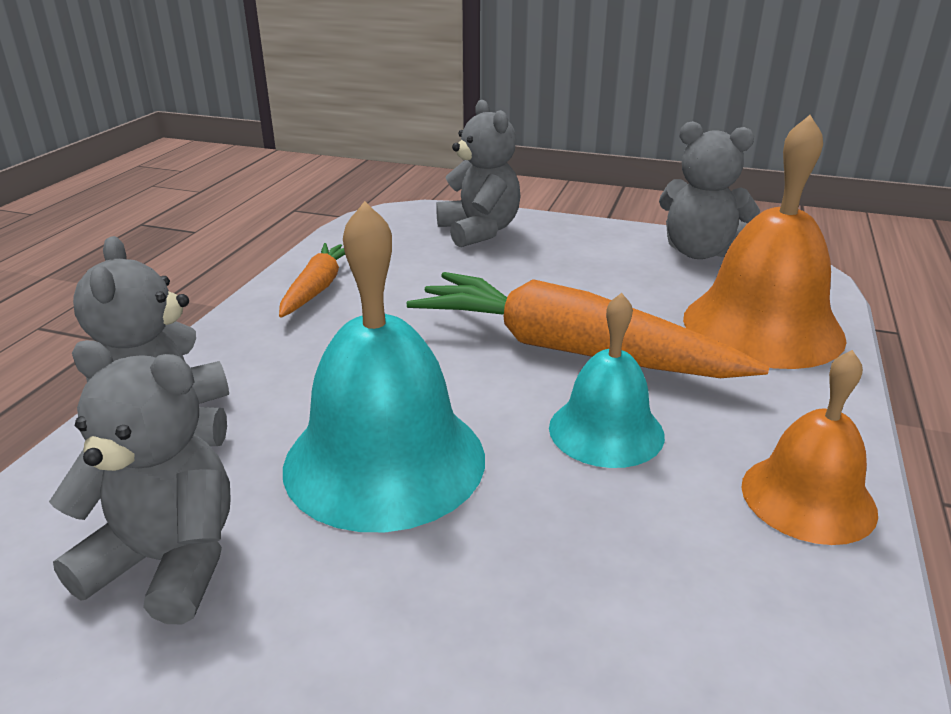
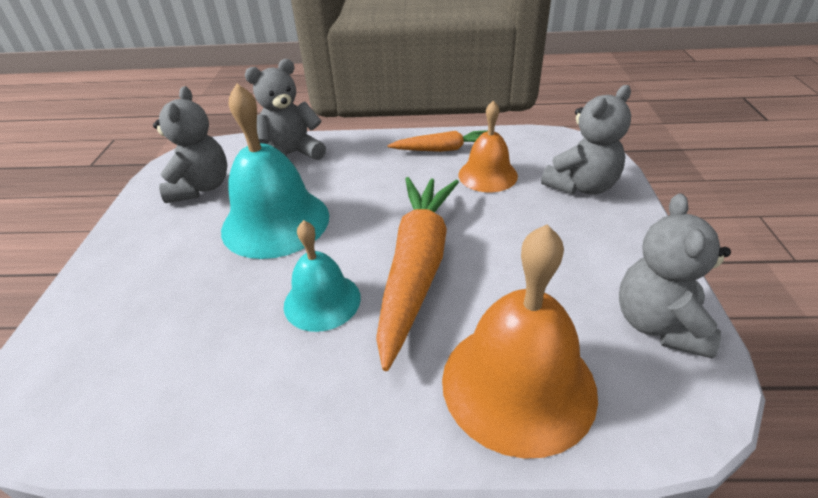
camera: 75 degrees right, 10 degrees up
(808, 498) = (265, 417): orange bell -> orange bell (487, 175)

